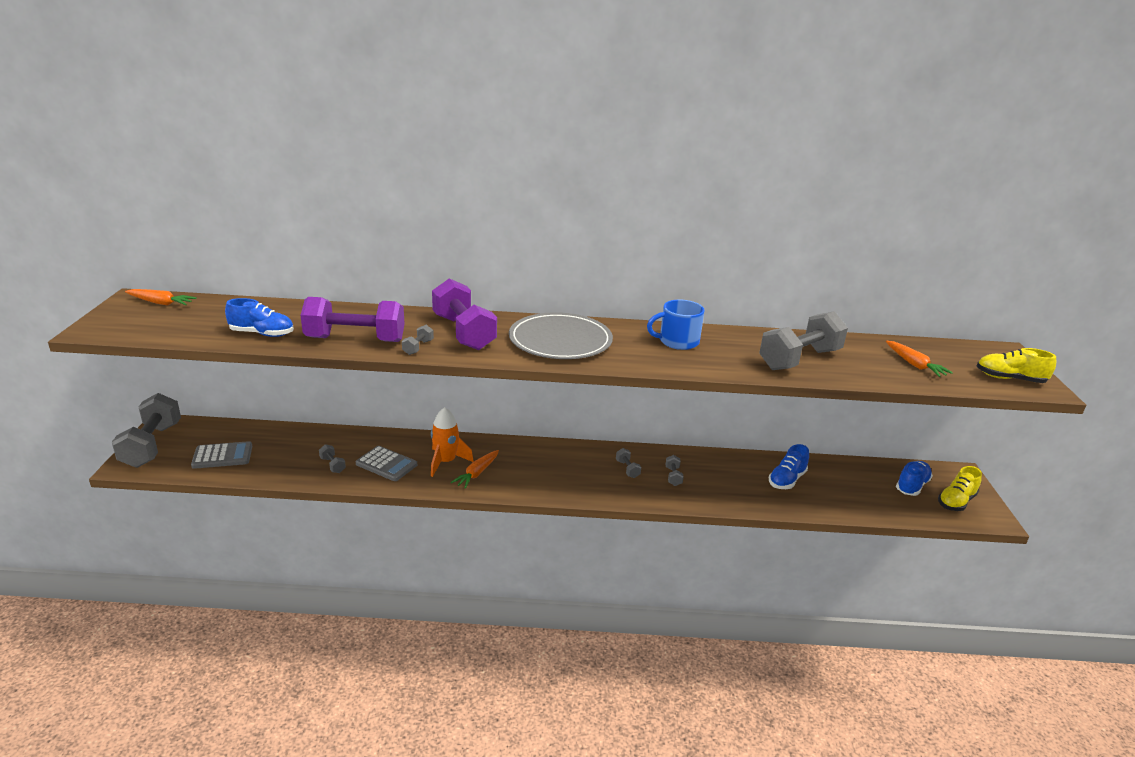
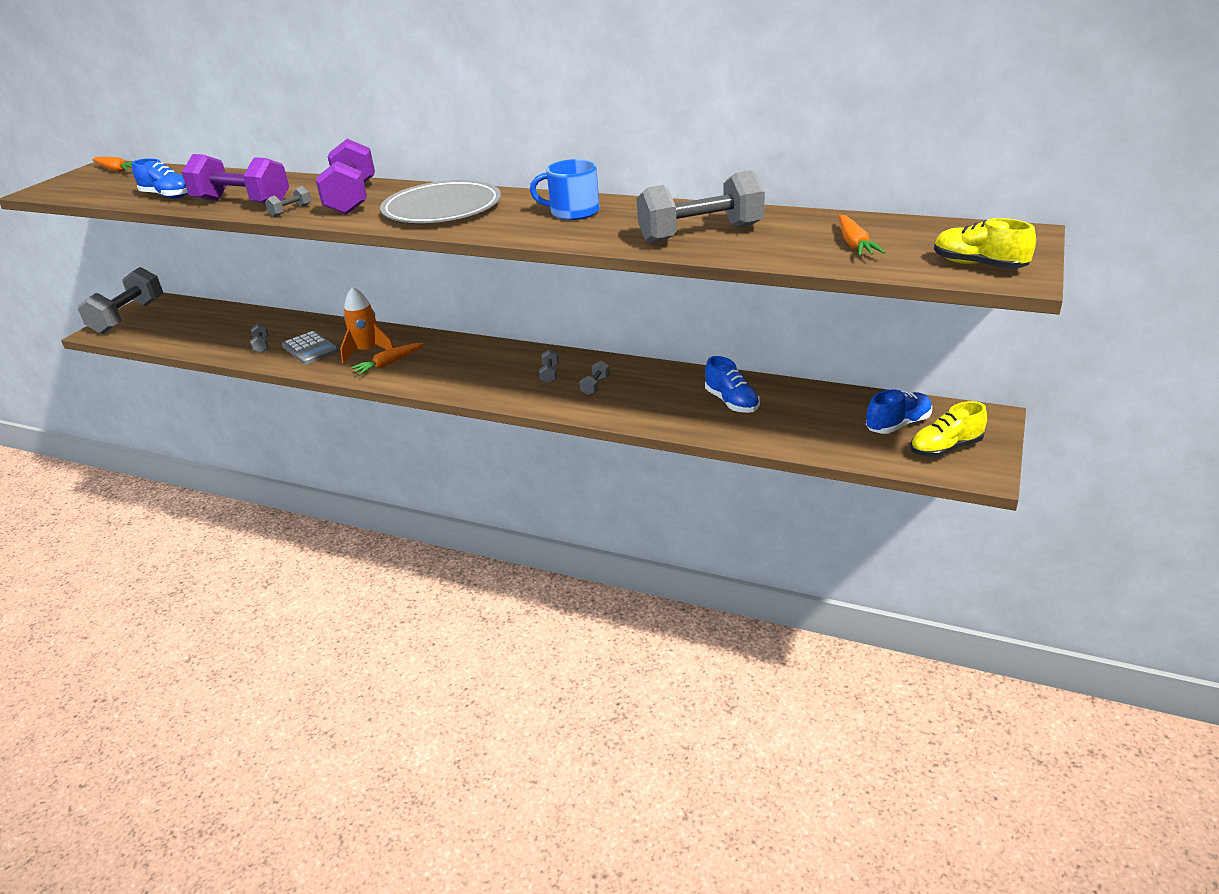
camera: 25 degrees right, 5 degrees up
(222, 456) = (176, 330): grey calculator -> none
(787, 480) = (731, 402): blue shoe -> blue shoe turned 90 degrees counterclockwise

